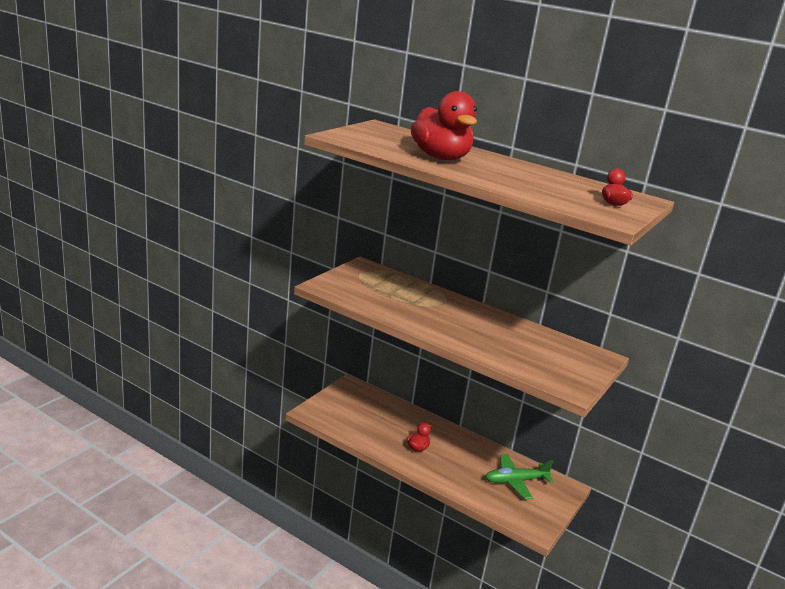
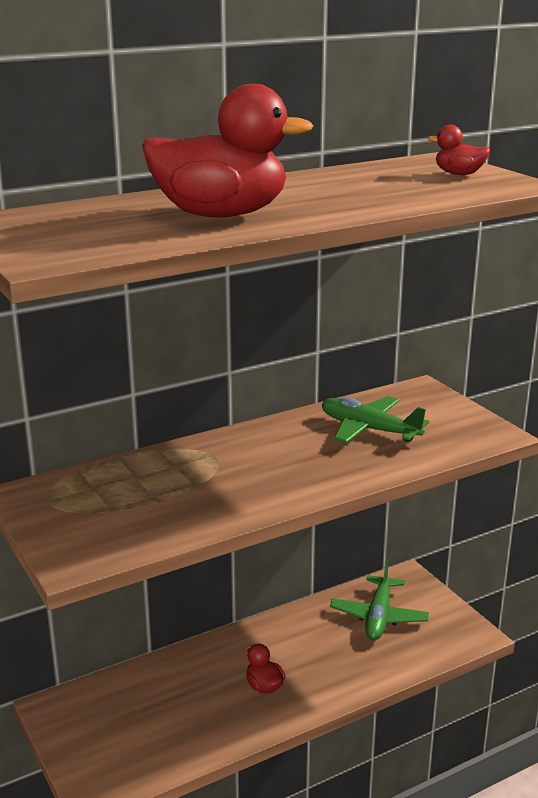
camera: 60 degrees left, 0 degrees up
(525, 344) = (369, 429): none -> green plane

